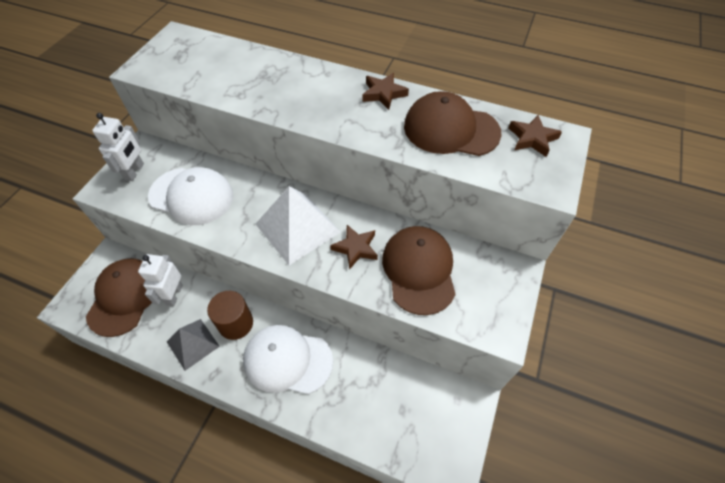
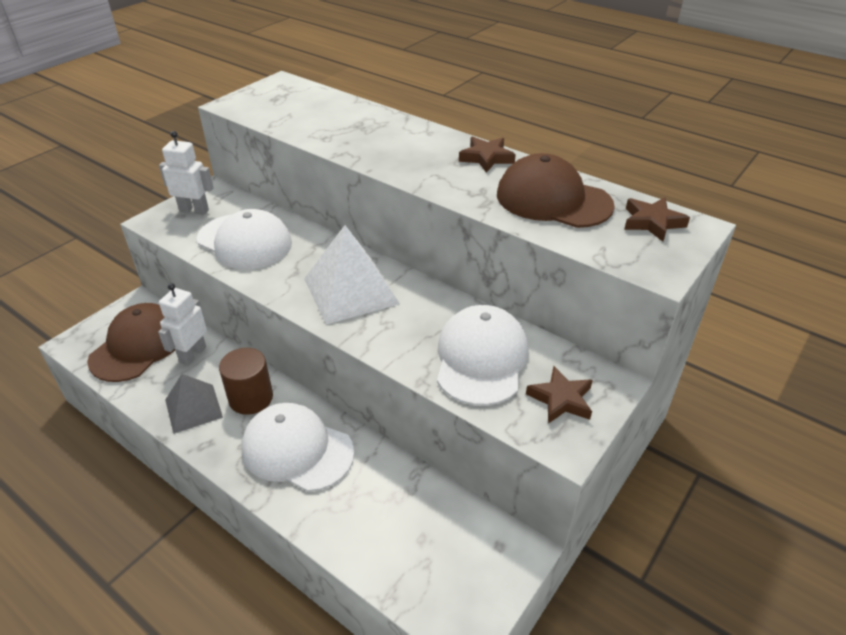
camera: 15 degrees right, 15 degrees down
(135, 171) = (194, 210): white robot -> white robot turned 105 degrees counterclockwise
(355, 248) = (411, 322): brown star -> brown star (561, 399)
(419, 270) = (481, 359): brown cap -> white cap

